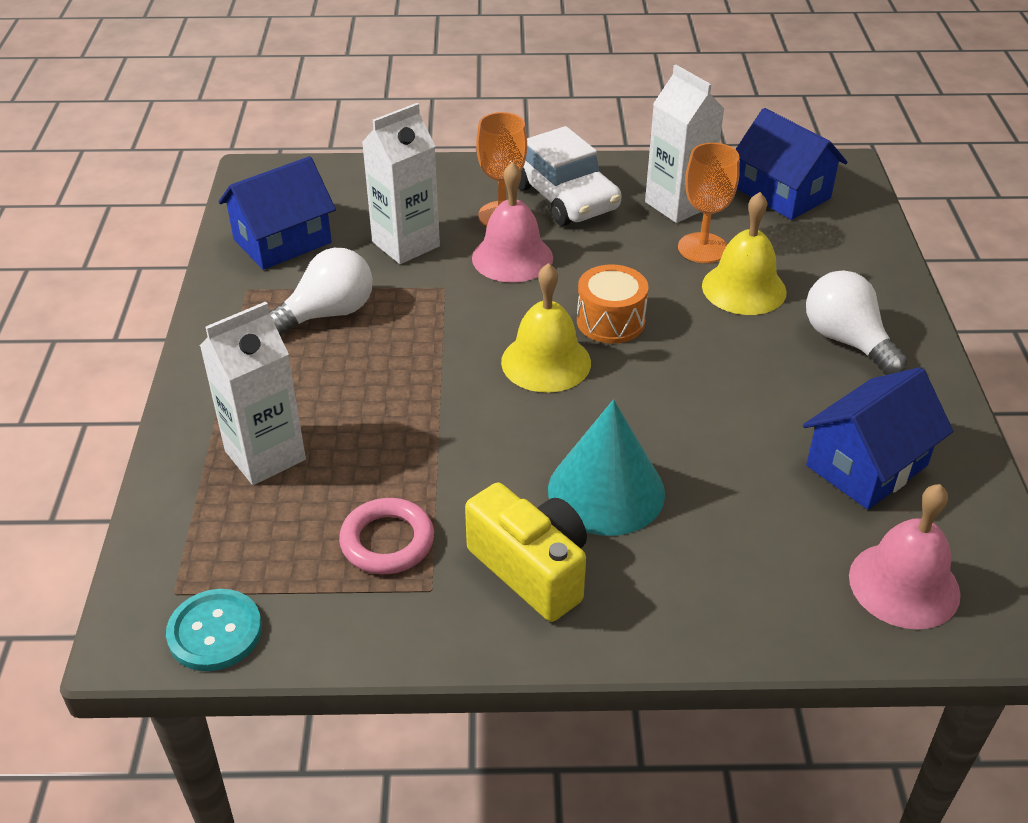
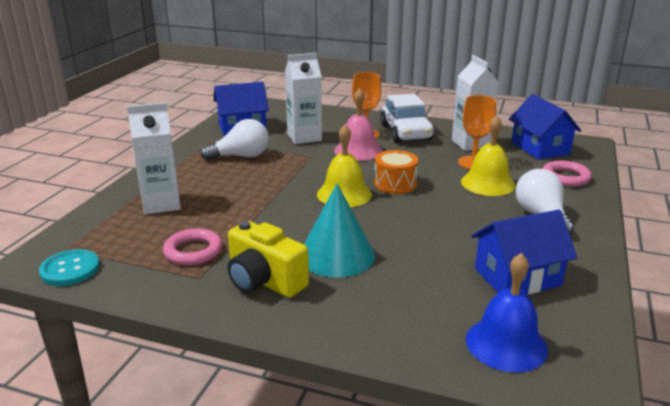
camera: 20 degrees right, 15 degrees down
(532, 569) = (264, 281): yellow camera -> yellow camera turned 150 degrees clockwise
(845, 251) = (565, 177): none -> pink ring
(904, 585) = (506, 344): pink bell -> blue bell

